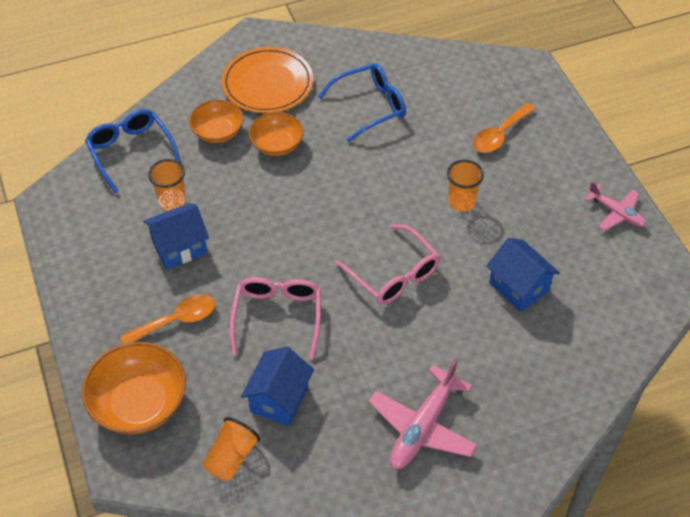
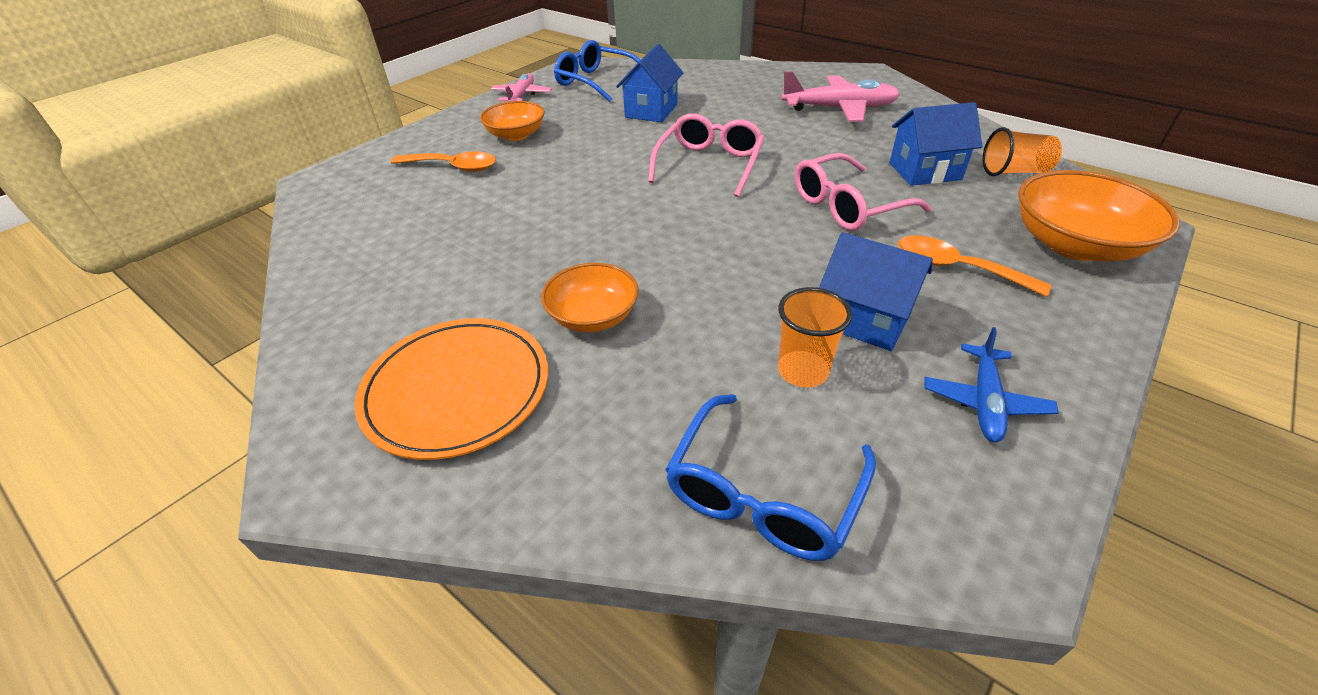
camera: 120 degrees left, 10 degrees down
(98, 252) = (984, 401): none -> blue plane
(218, 131) = (616, 395): orange bowl -> orange bowl (516, 135)
(370, 106) = (455, 264): blue glasses -> blue glasses (596, 81)
(461, 202) = (574, 159): orange cup -> none

